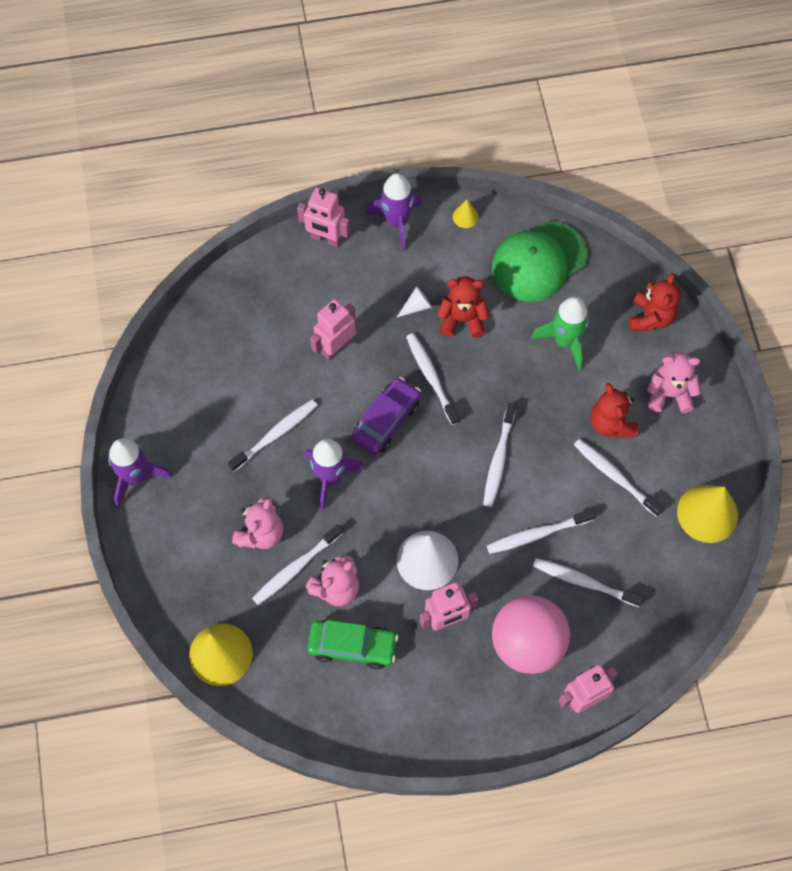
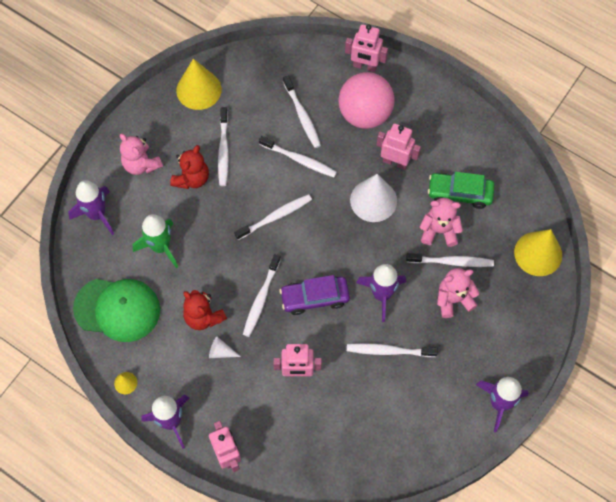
camera: 135 degrees left, 0 degrees up
(352, 646) = (459, 193): green car -> green car turned 45 degrees counterclockwise
(651, 317) = (97, 214): red teddy bear -> purple rocket

